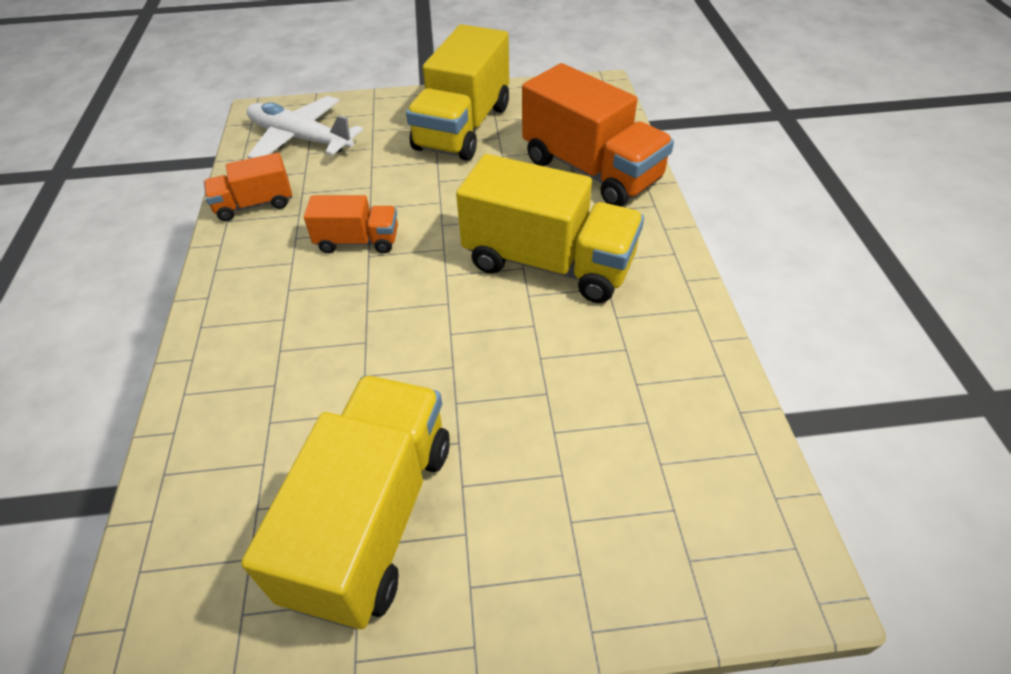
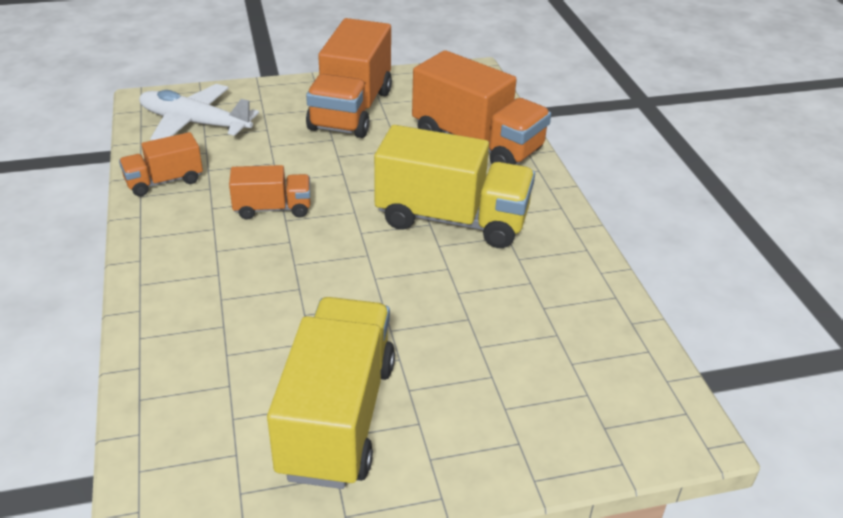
camera: 10 degrees left, 10 degrees down
(463, 127) = (351, 110): yellow truck -> orange truck

